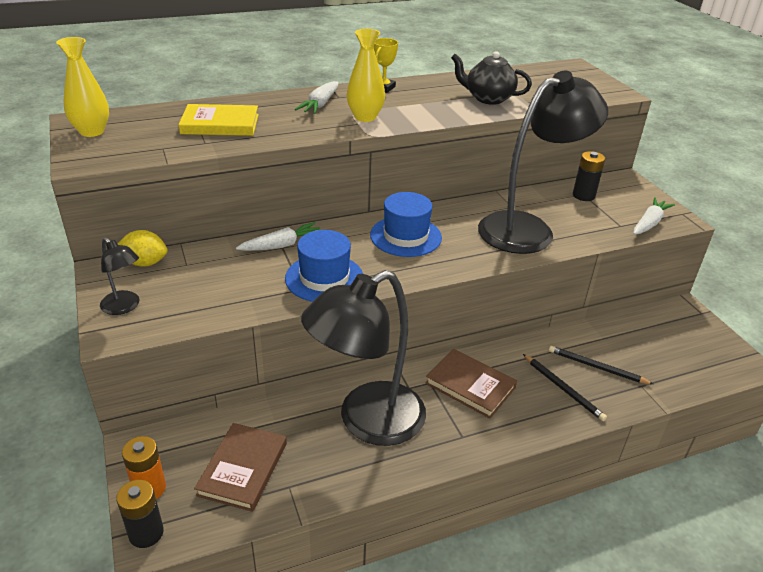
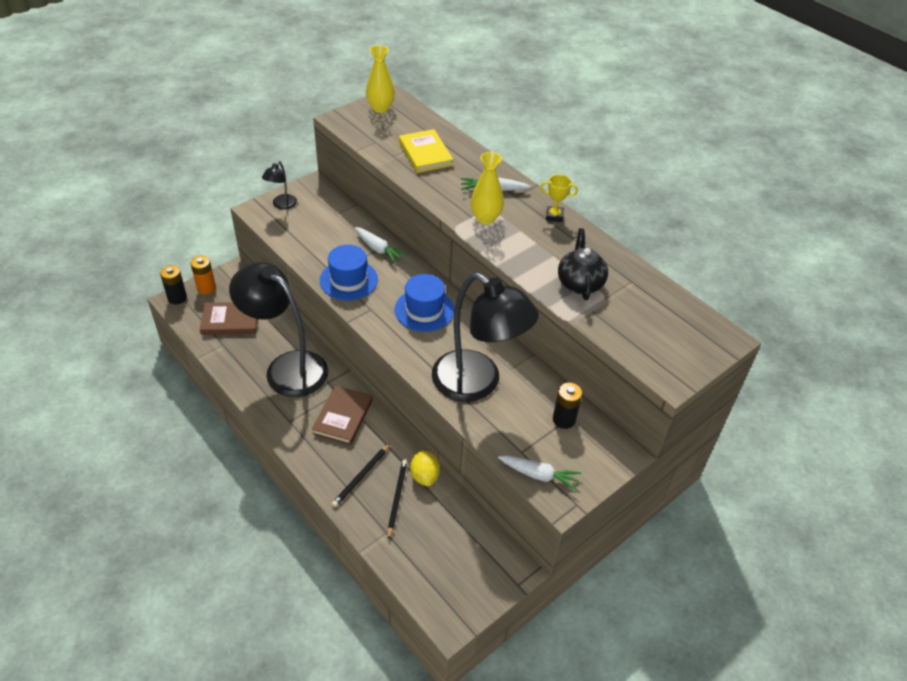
camera: 70 degrees right, 10 degrees up
(145, 263) = (329, 197): yellow lemon -> yellow lemon (424, 476)

